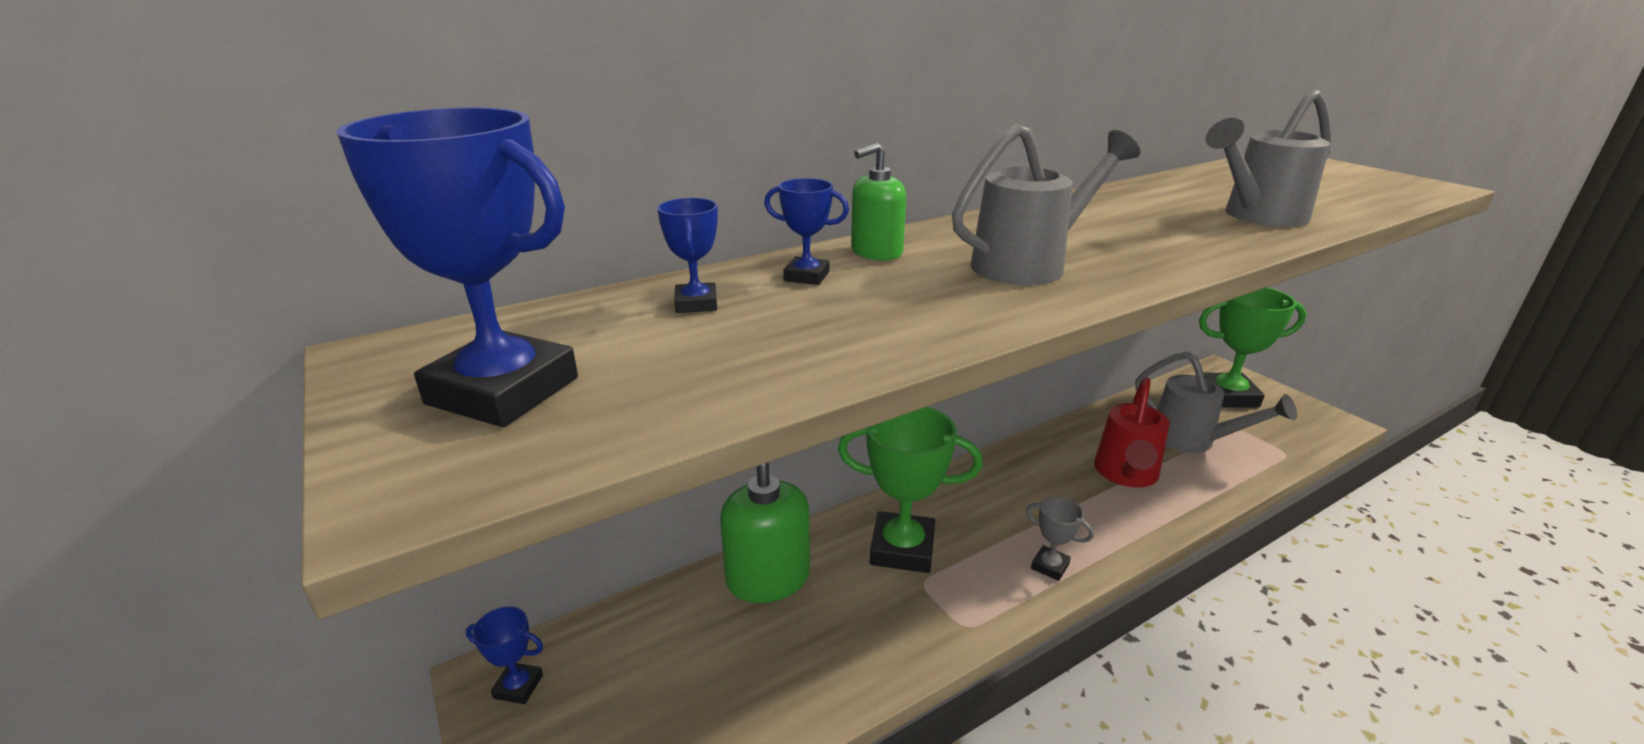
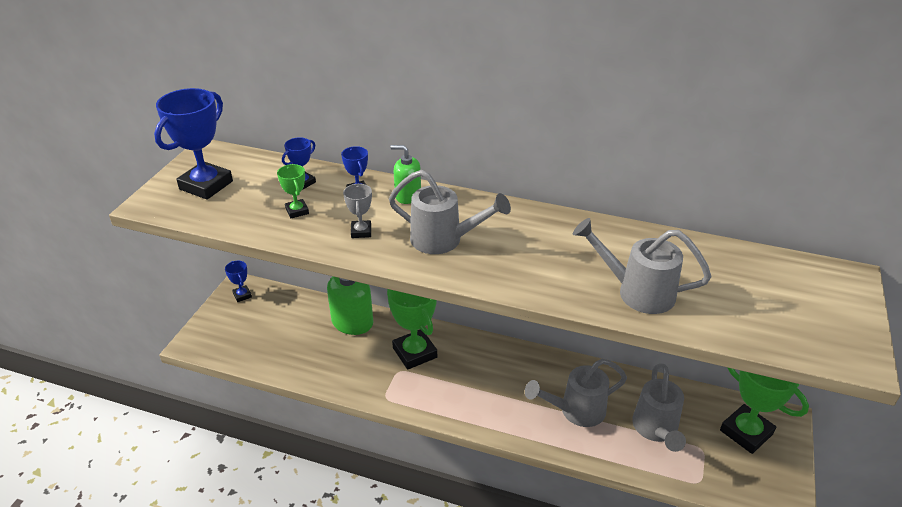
camera: 50 degrees right, 10 degrees up
(503, 391) = (206, 185): blue trophy -> blue trophy turned 45 degrees clockwise
(777, 333) = (297, 211): none -> green trophy
(1050, 566) = (456, 409): grey trophy -> grey trophy (361, 231)
(1126, 474) = (576, 411): red watering can -> grey watering can

